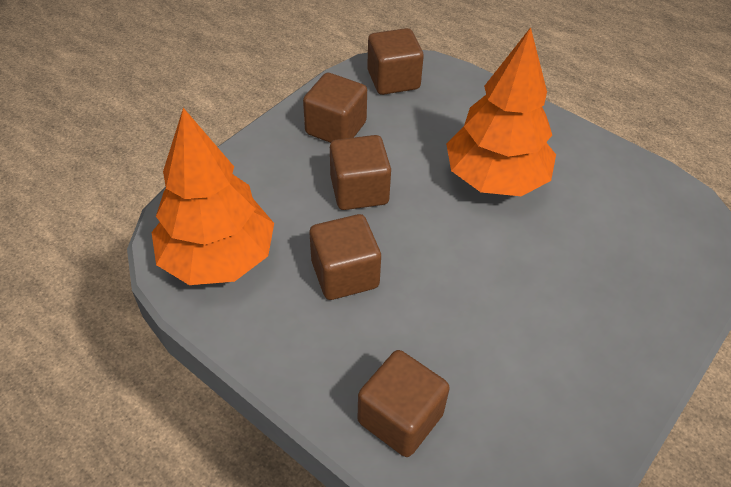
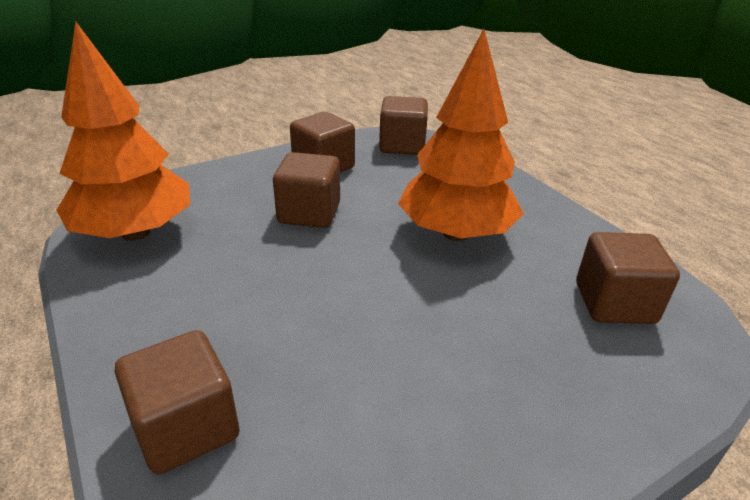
camera: 20 degrees right, 15 degrees down
(345, 274) = (241, 273): brown cube -> brown cube (614, 303)

